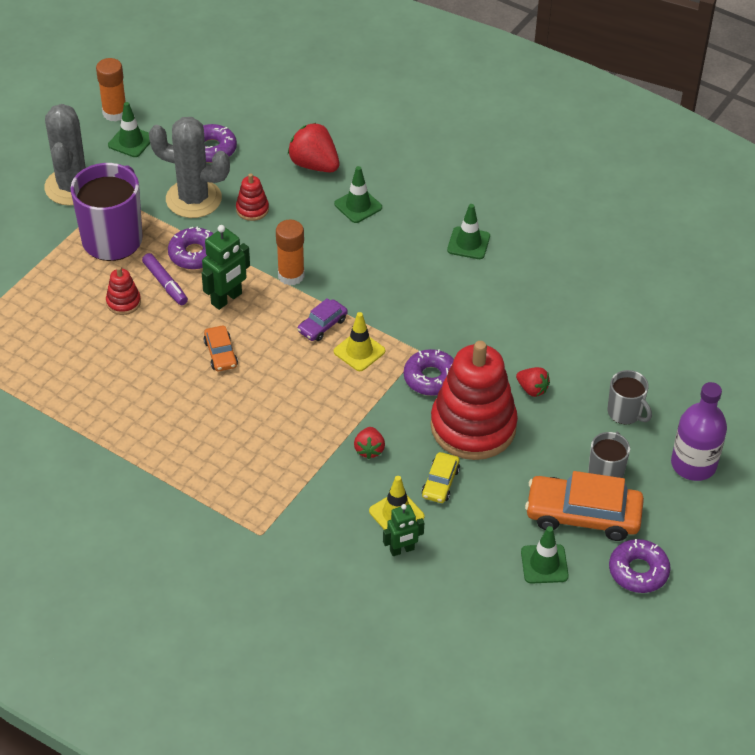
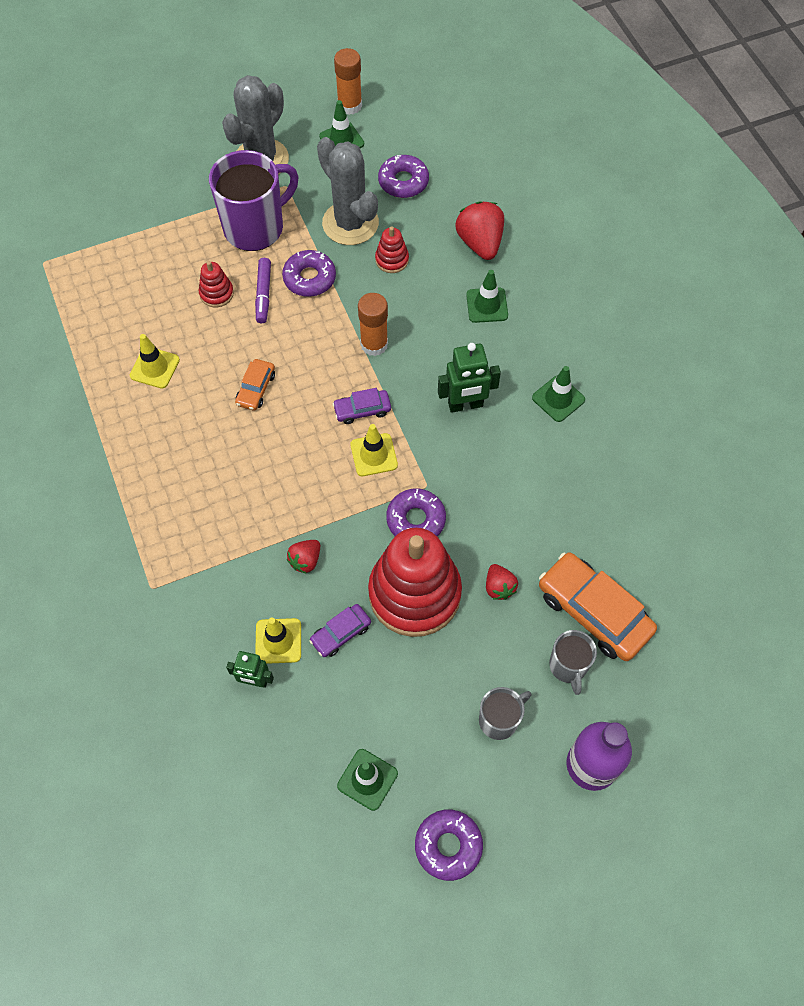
camera: 35 degrees right, 15 degrees up
(118, 381) = (154, 368): none -> yellow traffic cone
(227, 299) = (302, 337): green robot -> green robot (465, 405)
(440, 482) = (341, 633): yellow car -> purple car
(583, 515) = (443, 751): orange car -> orange car (594, 611)

